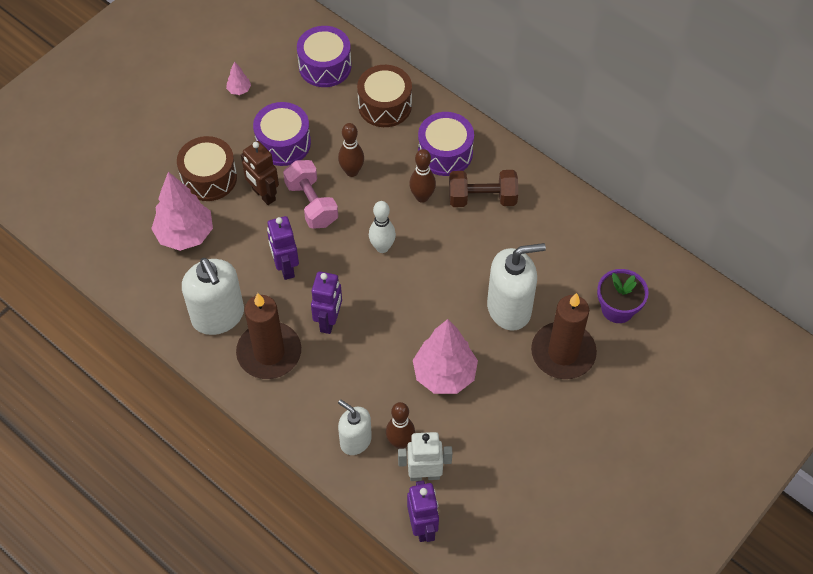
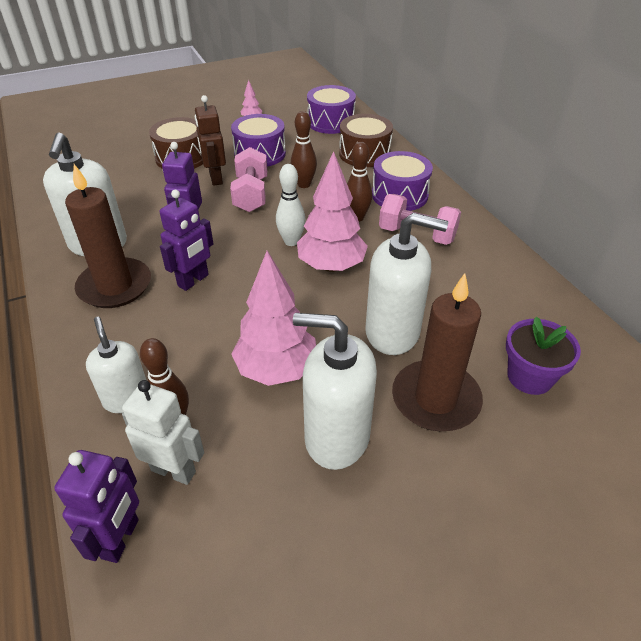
camera: 25 degrees right, 15 degrees down
(185, 235) = (128, 184): pink tree -> pink tree (331, 266)
(482, 198) = (417, 234): brown dumbbell -> pink dumbbell
(513, 408) = (336, 437): none -> white soap dispenser

